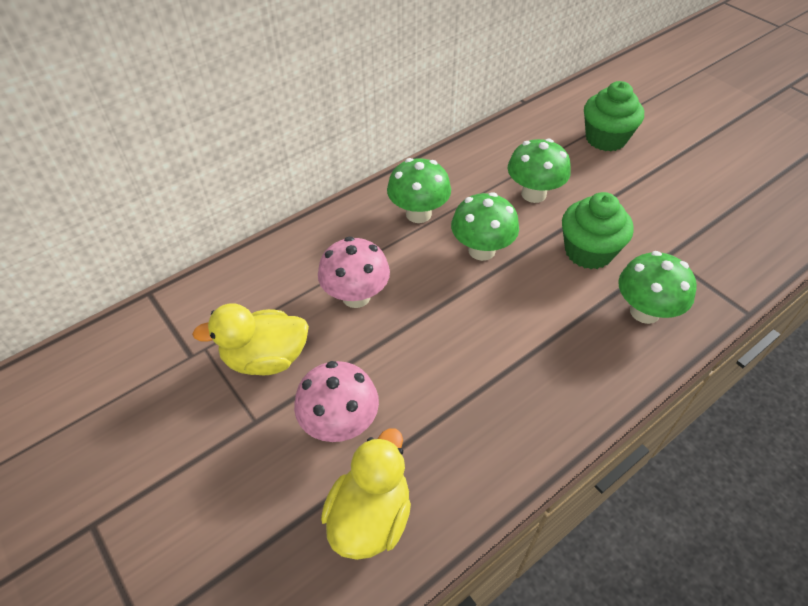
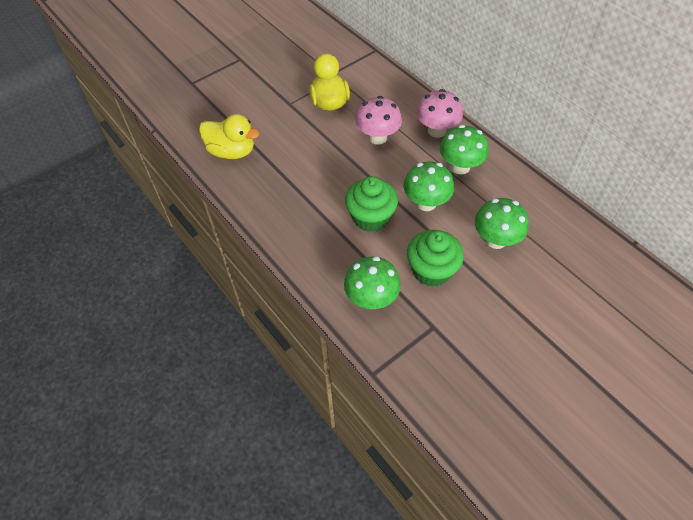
camera: 90 degrees right, 5 degrees up
(340, 424) = (286, 136): pink mushroom -> pink mushroom (436, 130)
(605, 139) = (589, 305): green cupcake -> green cupcake (371, 217)

